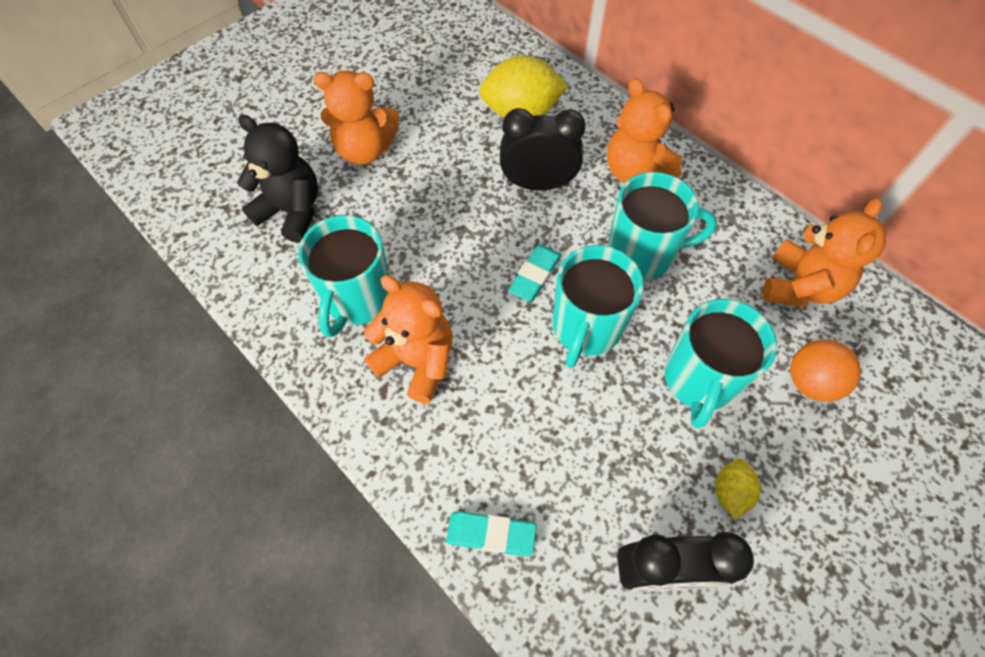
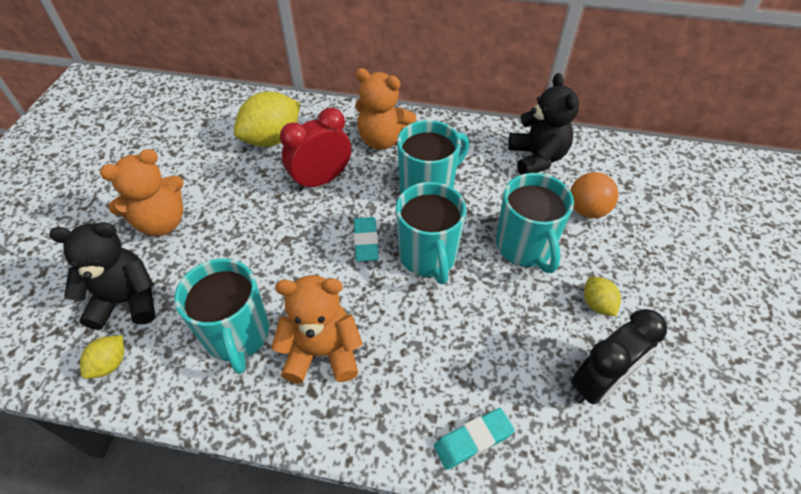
camera: 35 degrees left, 10 degrees down
(246, 261) = (110, 364): none -> yellow lemon
(538, 184) = (321, 180): black clock -> red clock
(799, 286) = (537, 158): orange teddy bear -> black teddy bear

